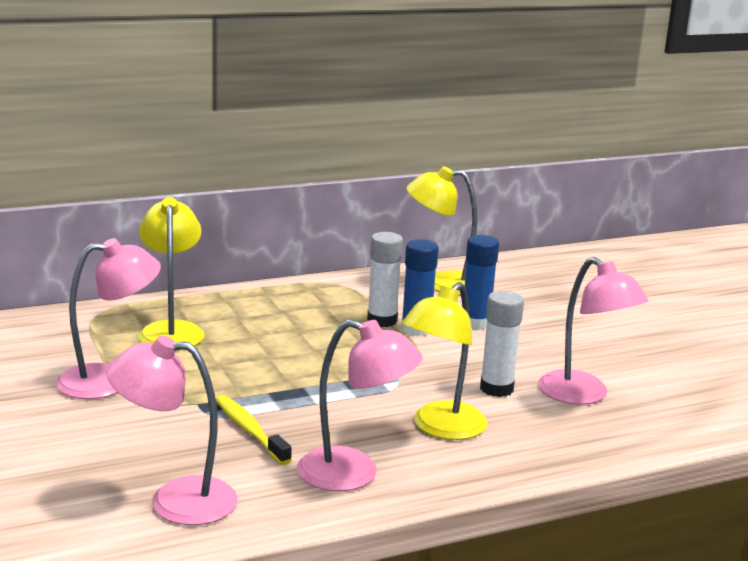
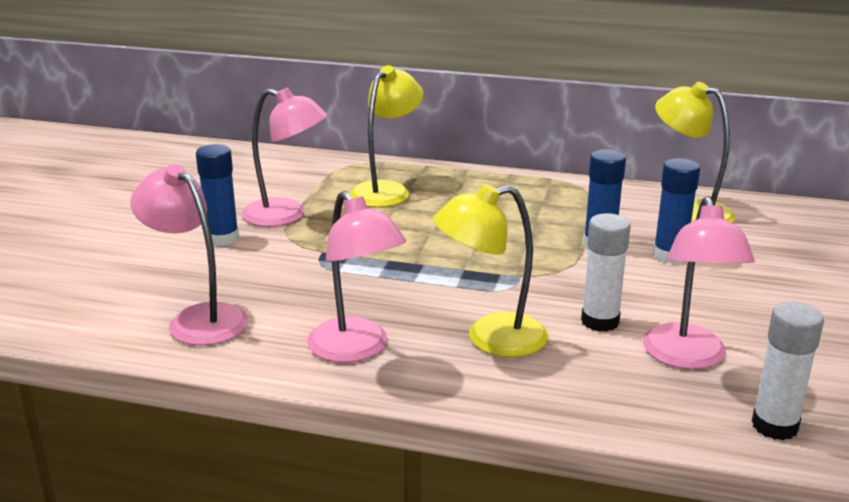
camera: 40 degrees right, 5 degrees up
(78, 422) = (222, 239): none -> blue glue stick
(249, 430) = (329, 285): yellow toothbrush -> none
(382, 320) = (577, 229): white glue stick -> white glue stick (774, 426)

